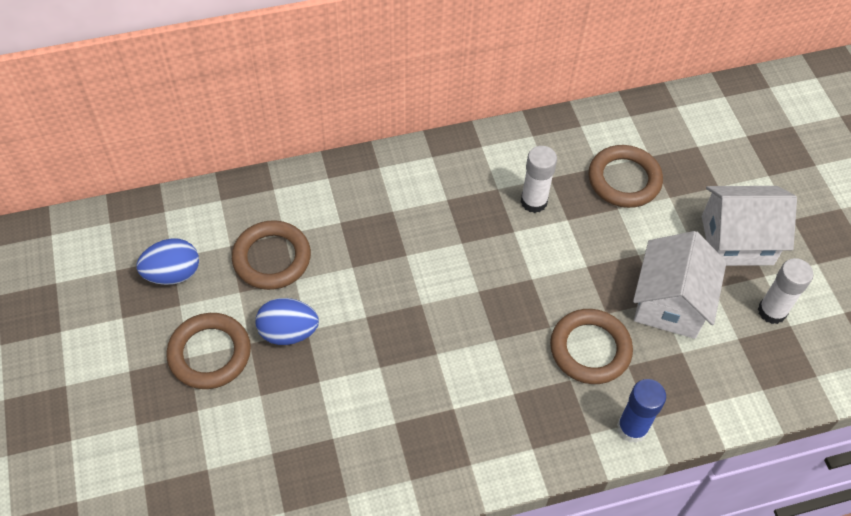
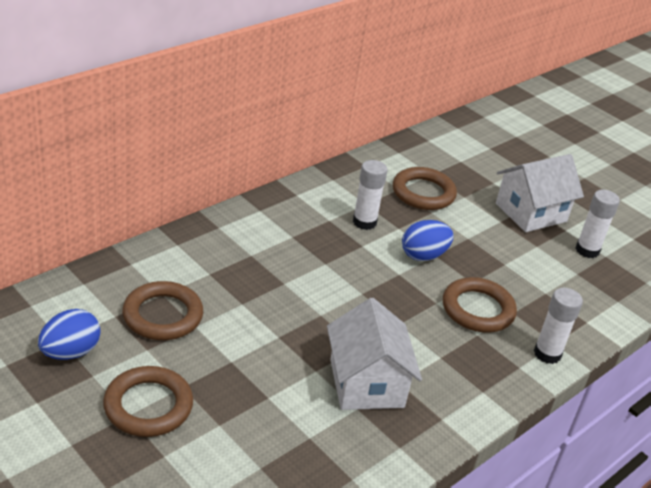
camera: 30 degrees left, 20 degrees down
(288, 332) = (215, 367): blue egg -> blue egg (423, 255)
(632, 428) = (547, 354): blue glue stick -> white glue stick
(670, 303) = (514, 263): white house -> white house (366, 383)

